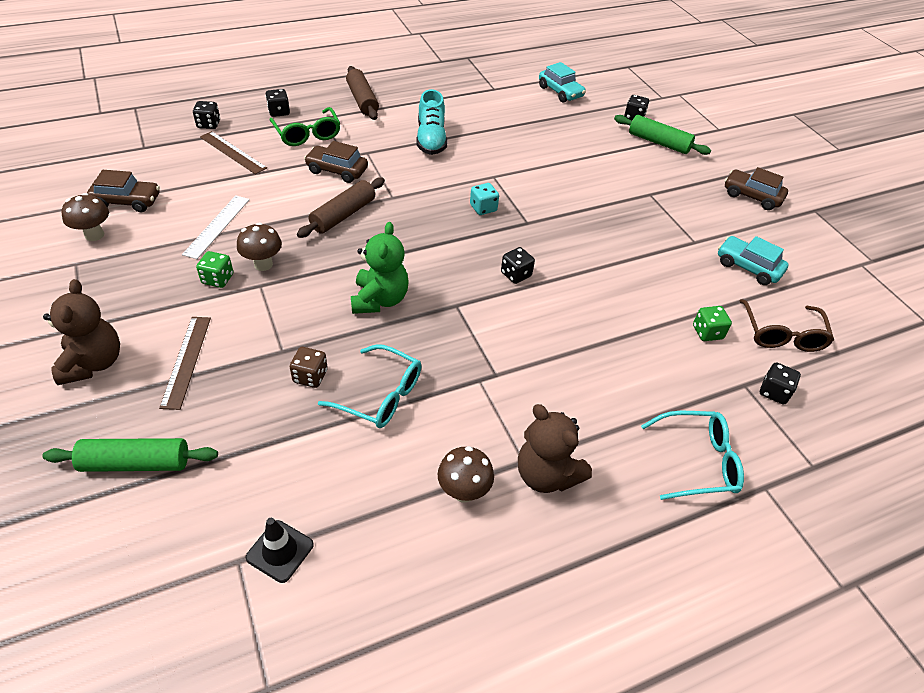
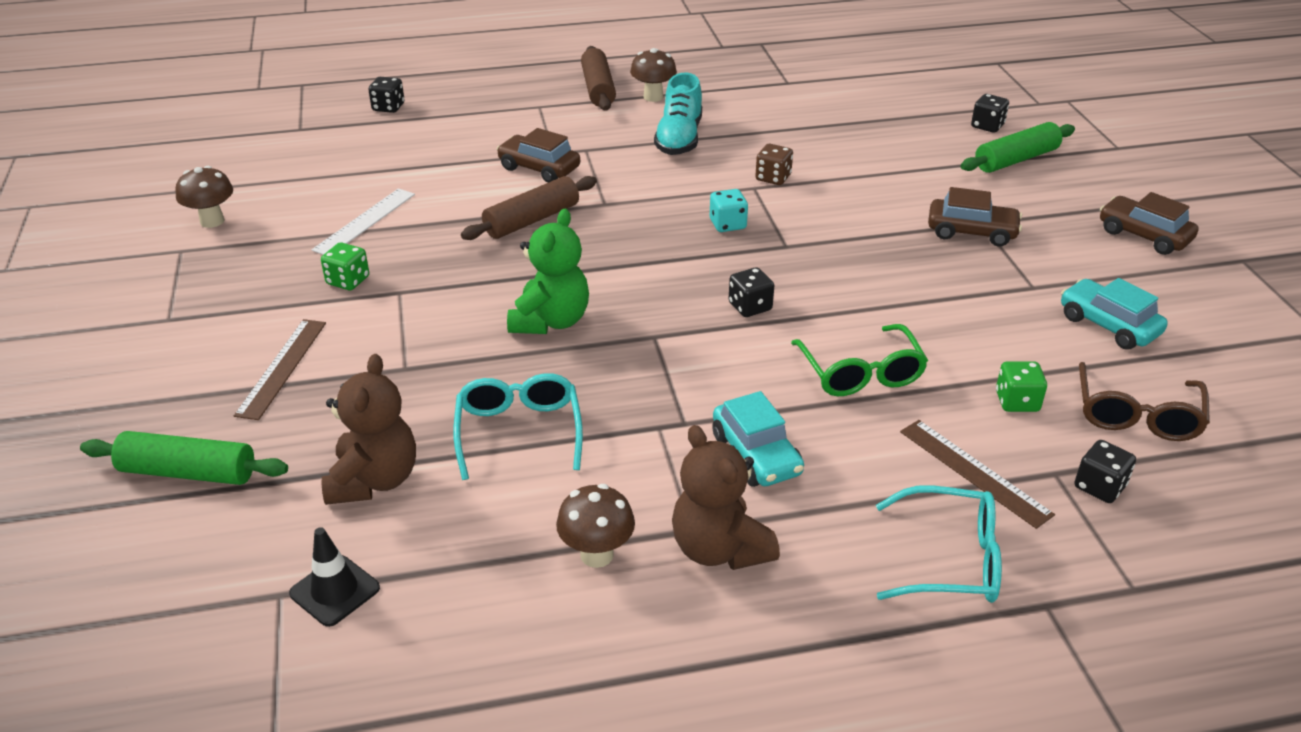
camera: 15 degrees right, 10 degrees down
(93, 363) = (170, 359): brown teddy bear -> brown teddy bear (374, 480)
(127, 201) = (262, 187): brown car -> brown car (971, 232)
(233, 152) = (409, 140): brown ruler -> brown ruler (974, 472)
(263, 264) = (410, 269): brown mushroom -> brown mushroom (653, 97)
(279, 112) = (483, 97): black dice -> none
(307, 134) = (512, 125): green glasses -> green glasses (861, 373)
(310, 376) = (432, 400): brown dice -> brown dice (773, 178)
(381, 396) = (519, 431): turquoise glasses -> turquoise glasses turned 135 degrees counterclockwise
(560, 92) = (884, 90): turquoise car -> turquoise car (756, 455)
(659, 142) = (1016, 159): green rolling pin -> green rolling pin turned 75 degrees counterclockwise

